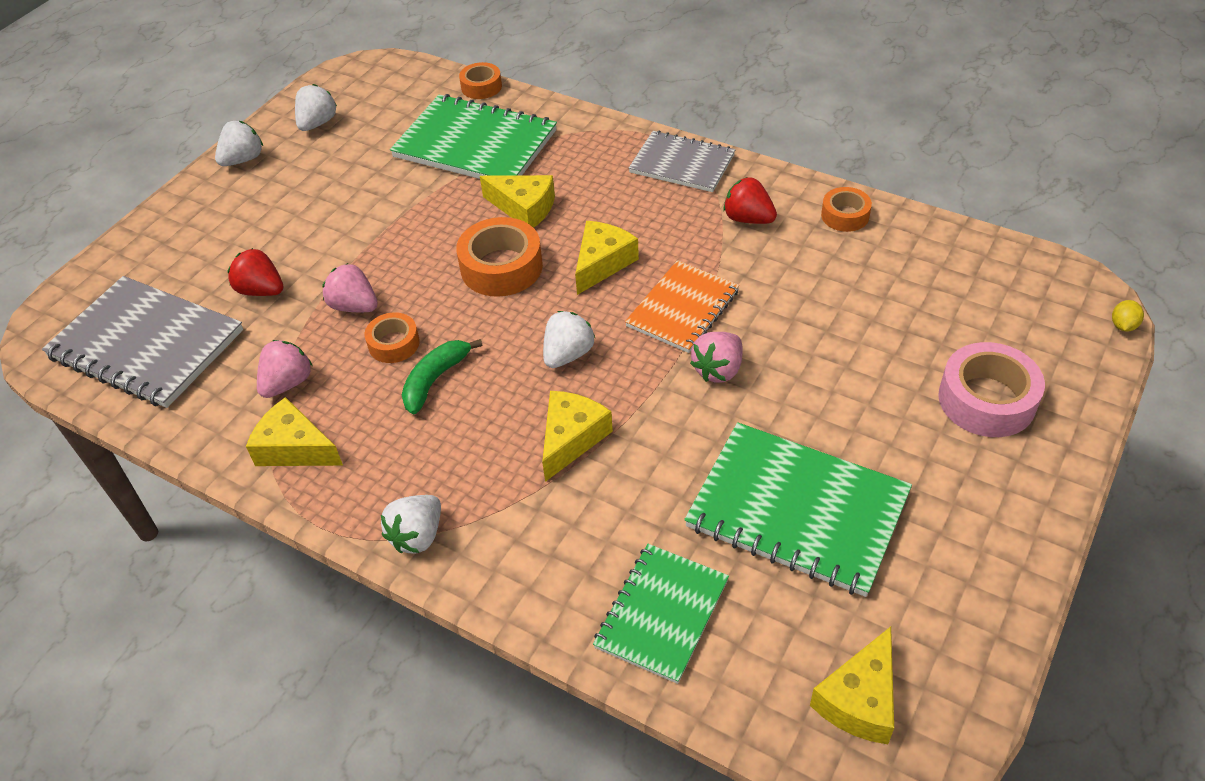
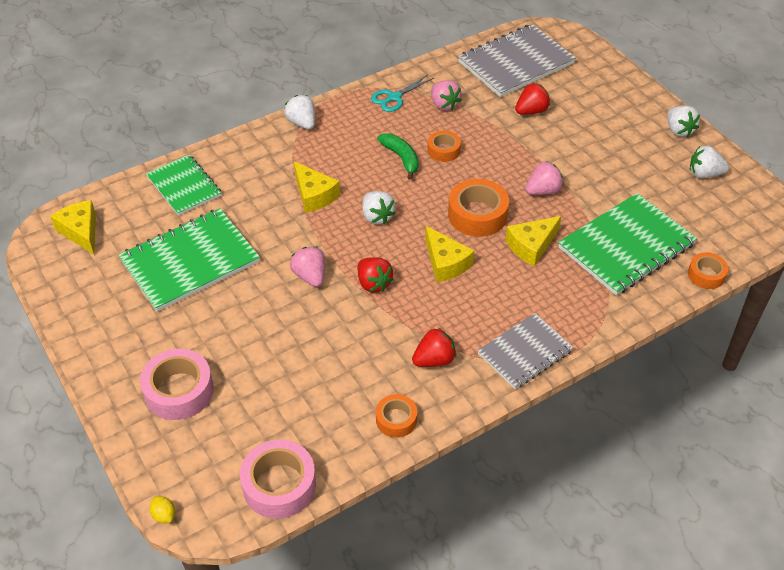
camera: 115 degrees right, 0 degrees up
(294, 448) = (394, 97): yellow cheese -> turquoise scissors
(317, 123) = (704, 174): white strawberry -> white strawberry turned 135 degrees clockwise
(354, 306) = (488, 143): pink strawberry -> pink strawberry (543, 191)
(683, 308) = (373, 283): orange notebook -> red strawberry
(999, 261) = (279, 485): none -> pink tape

